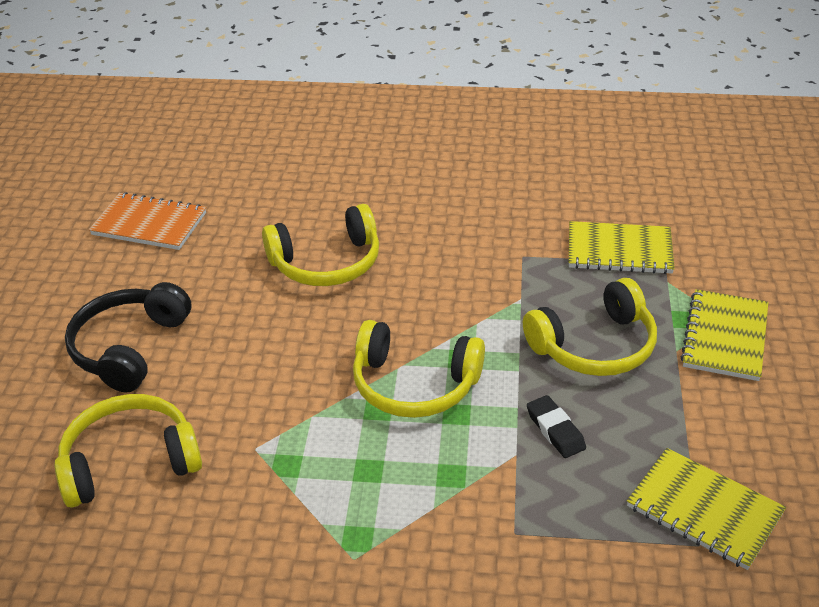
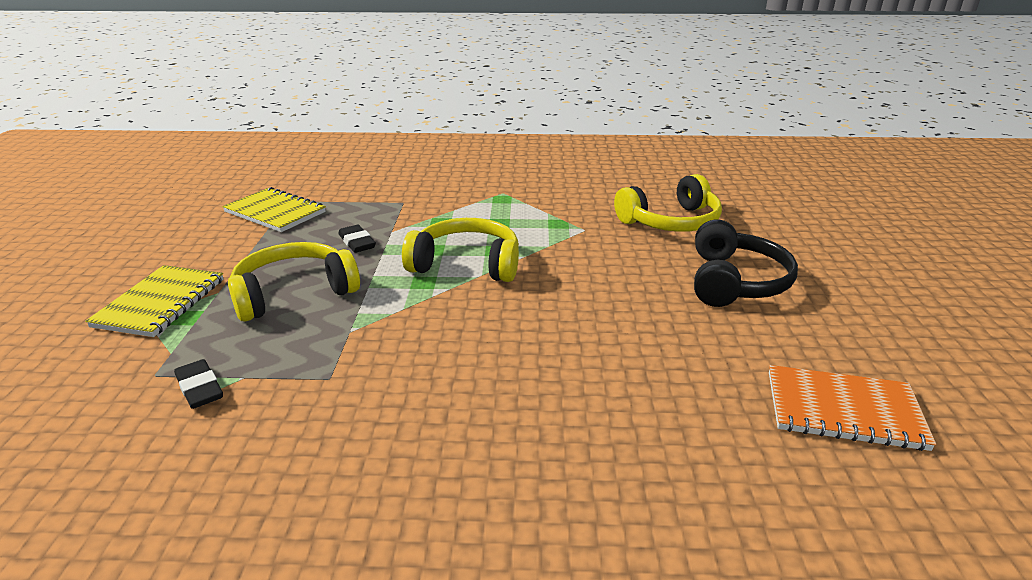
camera: 175 degrees right, 10 degrees down
(327, 263) = (574, 363): yellow headphones -> none
(619, 250) = (200, 388): yellow notebook -> black eraser

